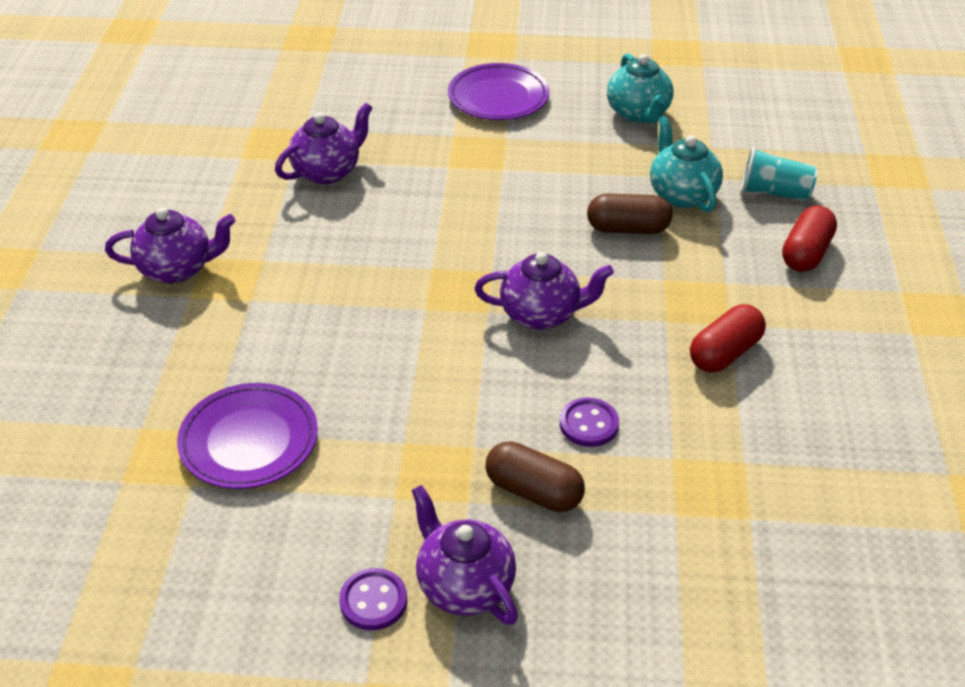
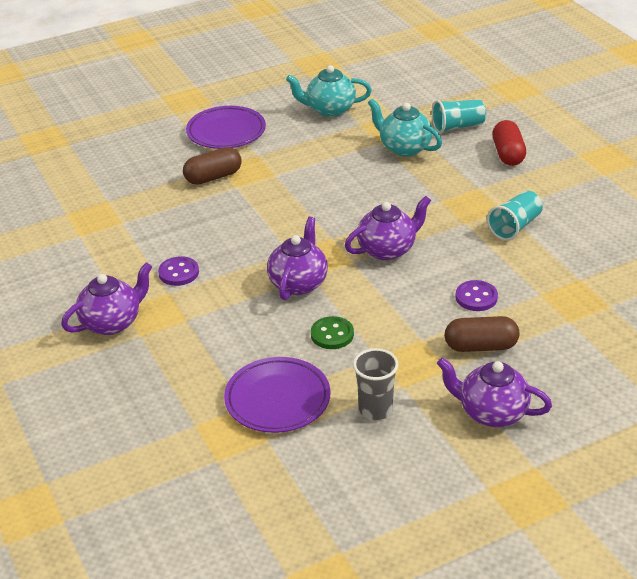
camera: 30 degrees left, 5 degrees down
(327, 171) = (154, 221): purple teapot -> purple teapot (298, 283)
(338, 509) = (375, 409): none -> grey cup
(373, 601) = (448, 446): purple button -> purple button (179, 273)
(380, 391) = (332, 334): none -> green button
(628, 228) = (391, 180): brown capsule -> brown capsule (213, 177)
(638, 113) = (329, 110): turquoise teapot -> turquoise teapot turned 135 degrees clockwise
(724, 353) = (515, 227): red capsule -> turquoise cup

